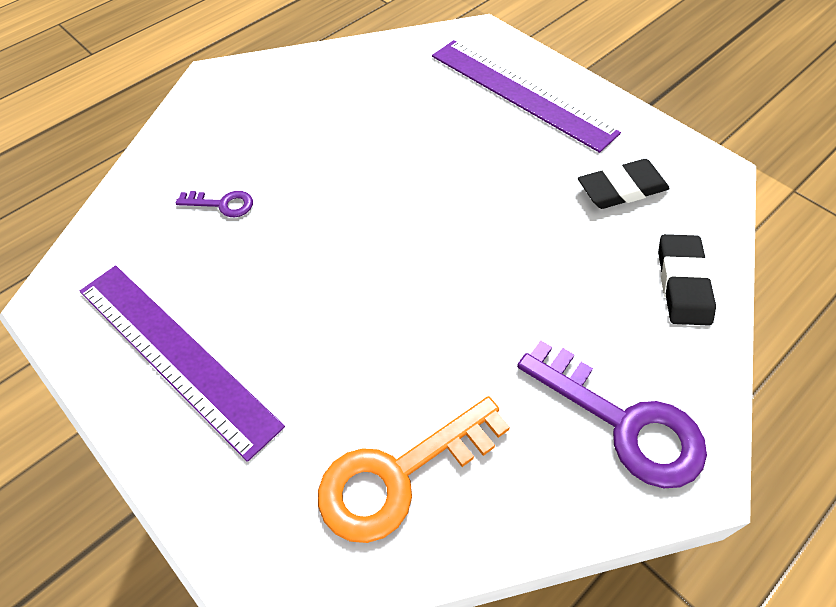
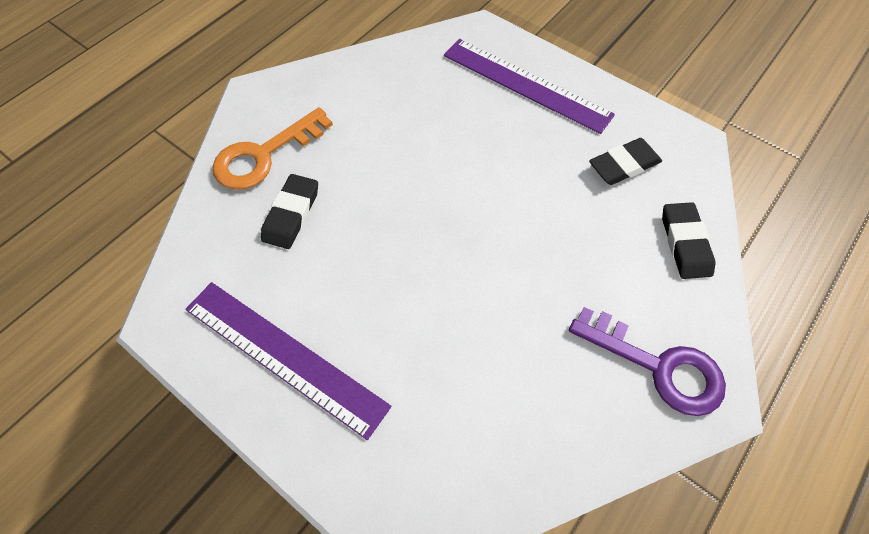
camera: 10 degrees left, 5 degrees up
(222, 204) = (291, 214): purple key -> black eraser
(399, 475) = (492, 434): orange key -> orange key (264, 155)

